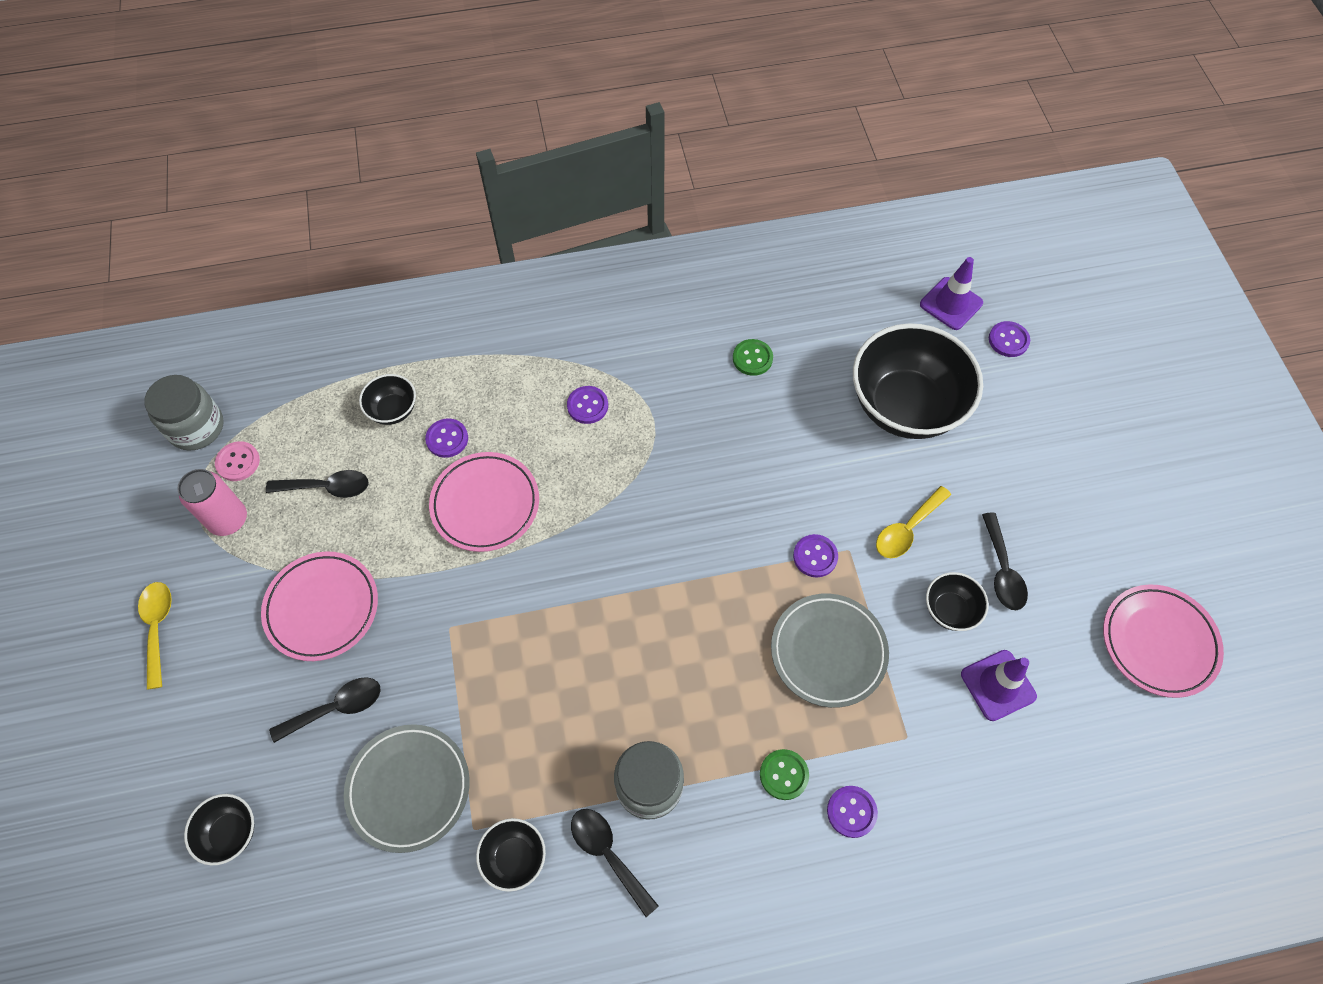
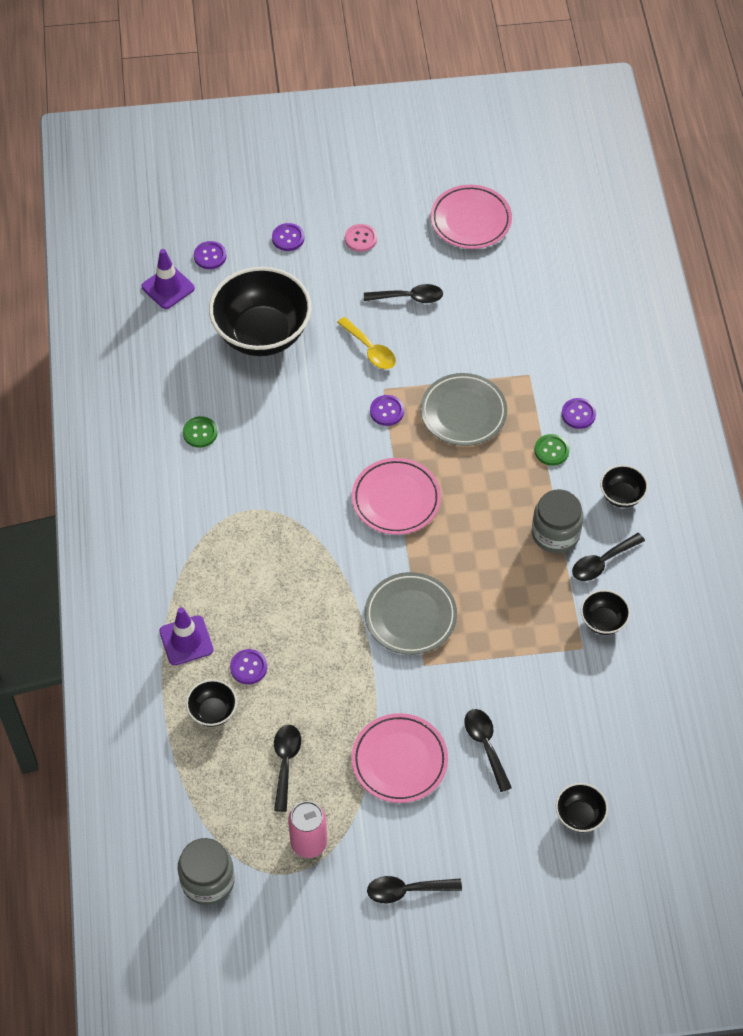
camera: 85 degrees left, 5 degrees down
(158, 628) = (406, 890): yellow spoon -> black spoon
(238, 462) = (250, 840): pink button -> pink button (361, 239)
(409, 788) = (551, 691): grey plate -> grey plate (410, 616)
(485, 504) = (316, 638): pink plate -> pink plate (396, 499)
(587, 406) = (230, 558): purple button -> purple button (288, 238)
(950, 610) = (437, 334): black bowl -> black bowl (621, 495)
(998, 685) = (495, 316): purple traffic cone -> purple traffic cone (186, 640)

